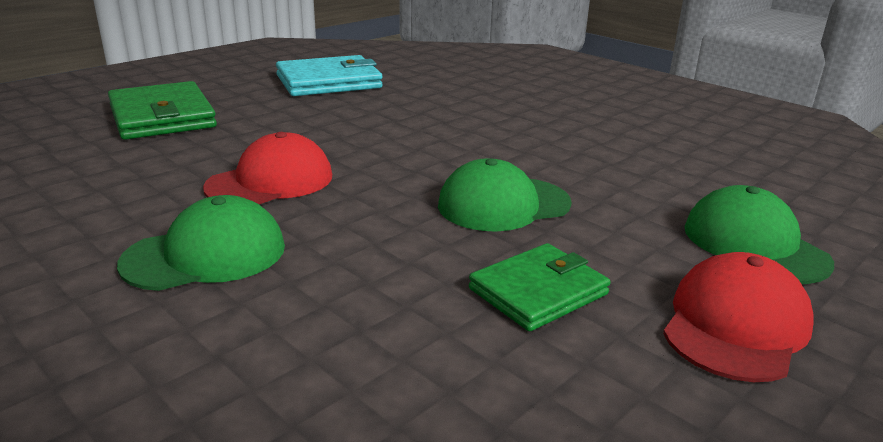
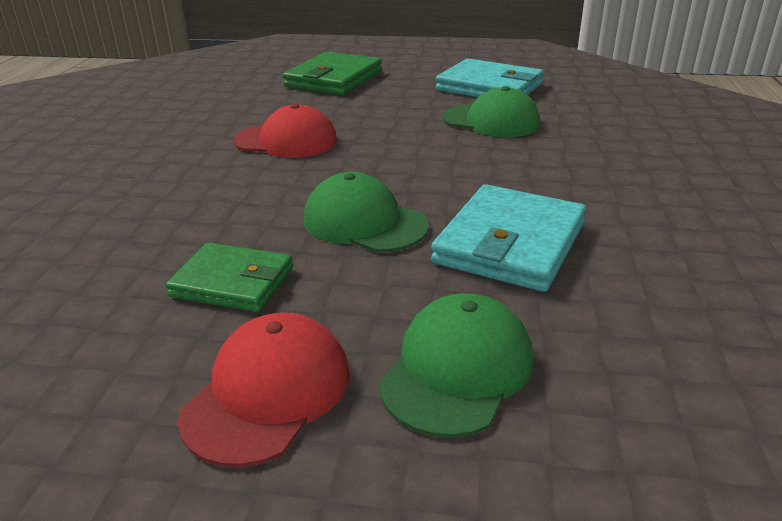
camera: 55 degrees right, 5 degrees up
(205, 255) = (169, 165): green cap -> green cap (491, 121)
(604, 171) = (510, 243): none -> turquoise wallet
(735, 325) = (268, 393): red cap -> red cap turned 60 degrees counterclockwise

